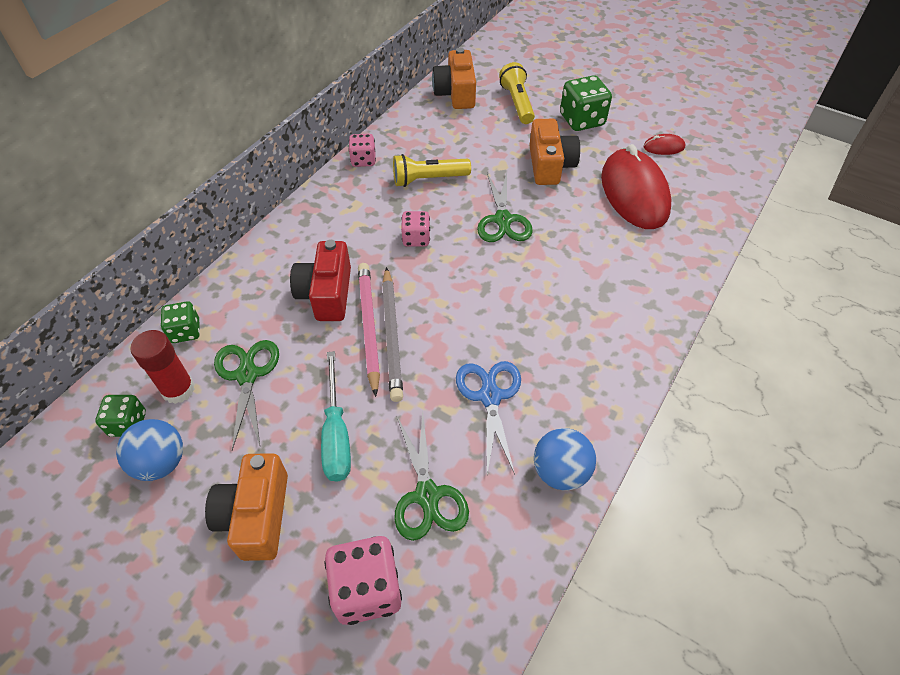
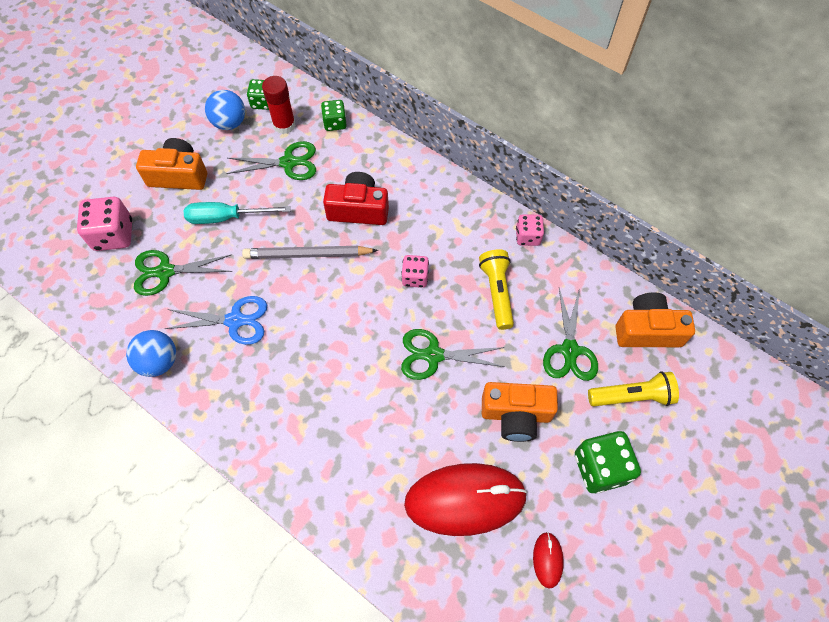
camera: 95 degrees right, 10 degrees up
(369, 326) = (319, 238): pink pencil -> none
(482, 135) = (569, 350): none -> green scissors

